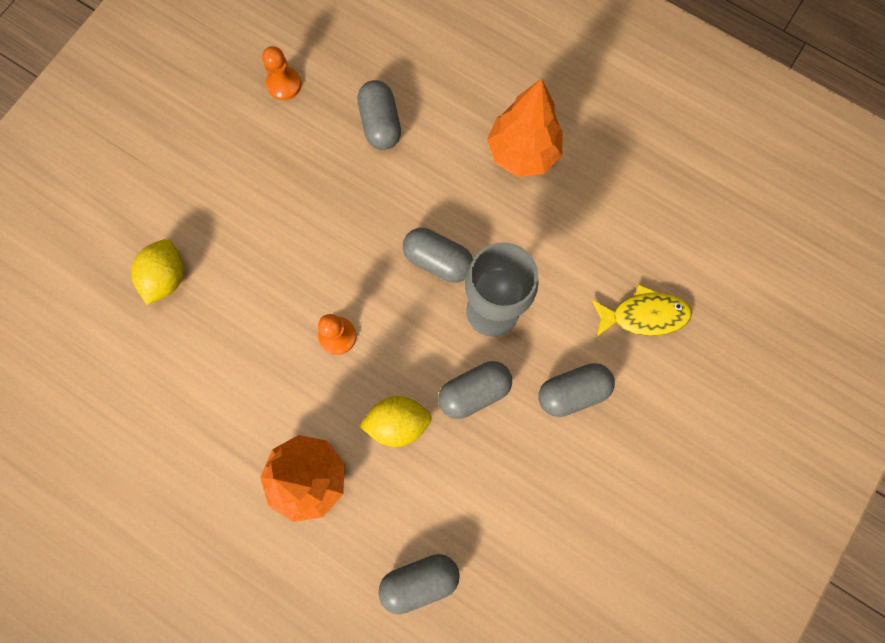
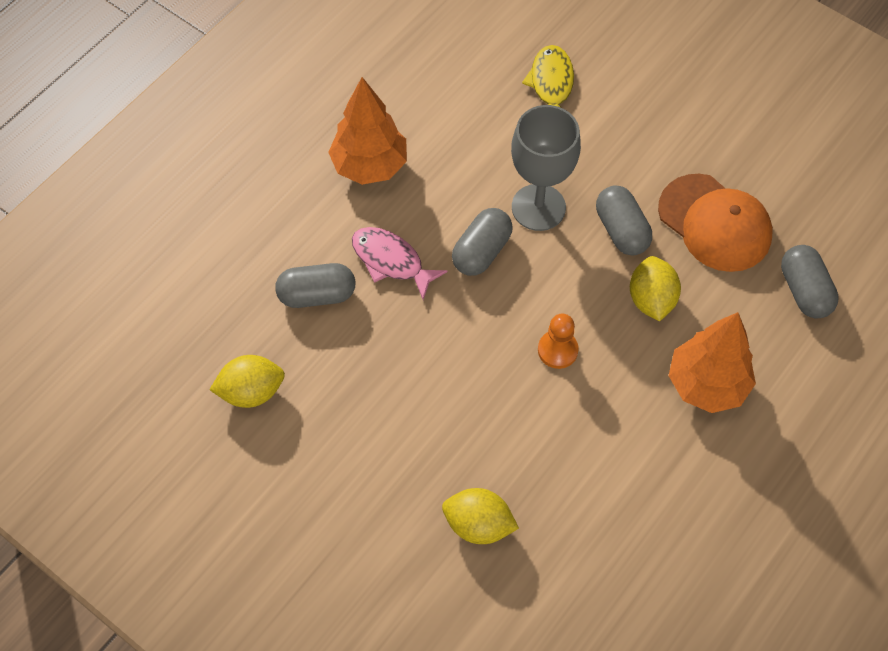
camera: 85 degrees left, 15 degrees down
(284, 84) = (251, 392): orange pawn -> yellow lemon
(420, 182) = (391, 261): none -> pink fish
(492, 487) = (715, 223): none -> orange cap
(572, 392) = (624, 149): grey capsule -> none

